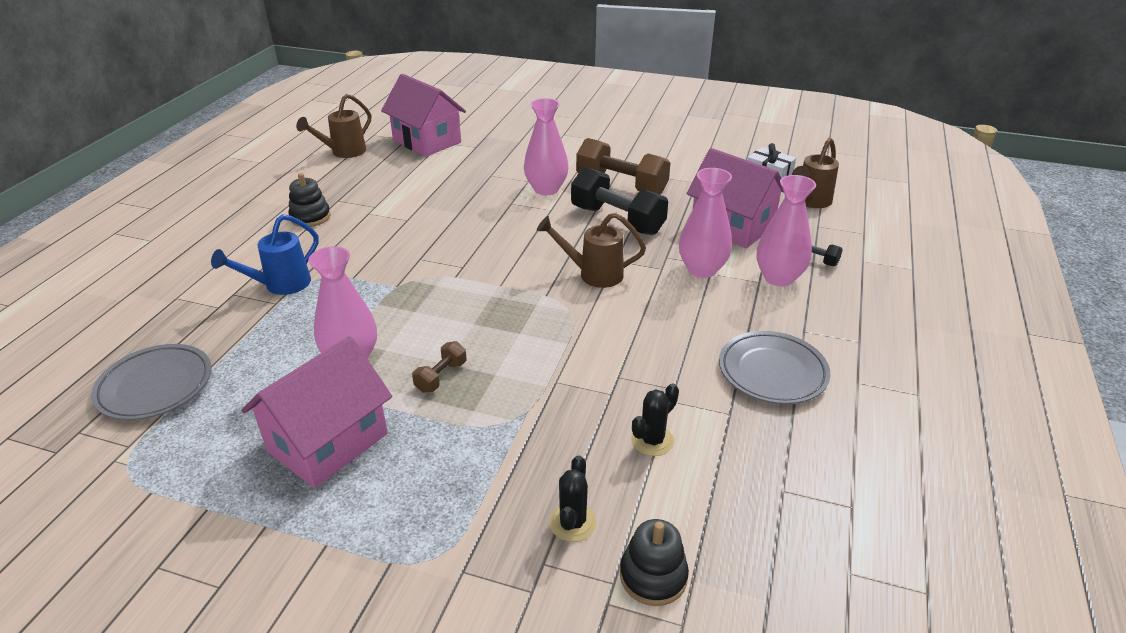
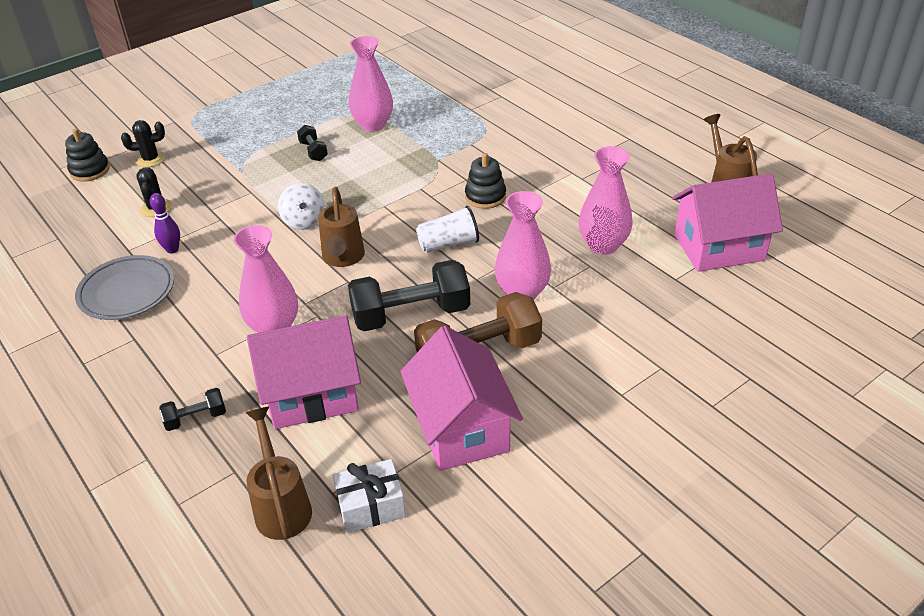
camera: 125 degrees right, 5 degrees up
(155, 386) = (424, 63): grey plate -> none
(280, 286) = (492, 114): blue watering can -> none
(310, 217) = (591, 143): black stacking toy -> black stacking toy (485, 196)
(328, 442) = (308, 104): pink house -> pink house (461, 429)
(441, 377) = (313, 151): brown dumbbell -> black dumbbell
(522, 234) = (448, 244): none -> white cup
(567, 320) = (304, 221): none -> white spinning top
(572, 522) = (150, 159): black cactus -> black cactus turned 60 degrees counterclockwise
(593, 274) = (343, 259): brown watering can -> brown watering can turned 135 degrees clockwise
(693, 381) = (172, 249): none -> purple bowling pin
(778, 278) = (204, 371): pink vase -> pink vase (603, 245)

